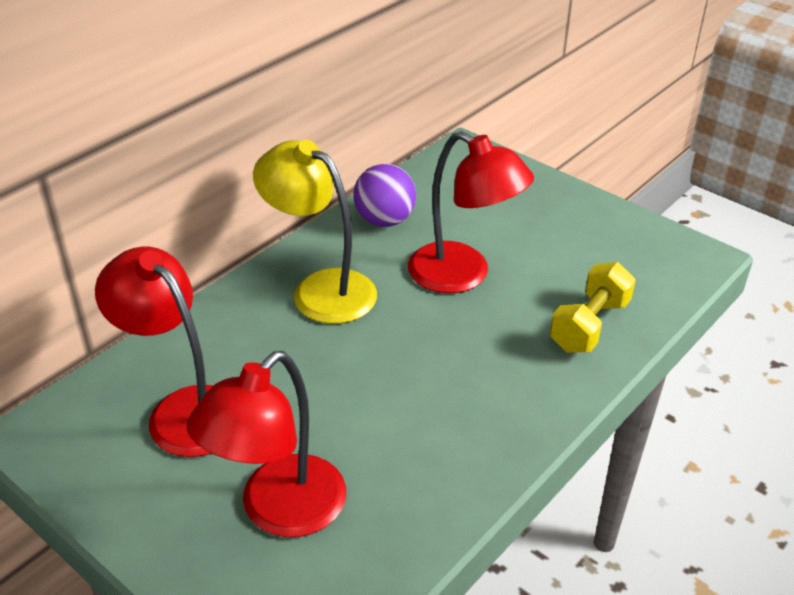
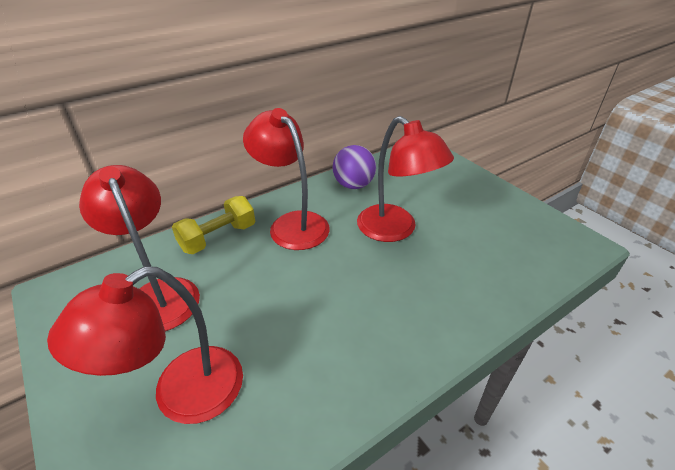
camera: 15 degrees right, 0 degrees up
(320, 289) = (292, 224): yellow lamp -> red lamp
(589, 325) = (483, 284): yellow dumbbell -> yellow dumbbell (218, 238)

